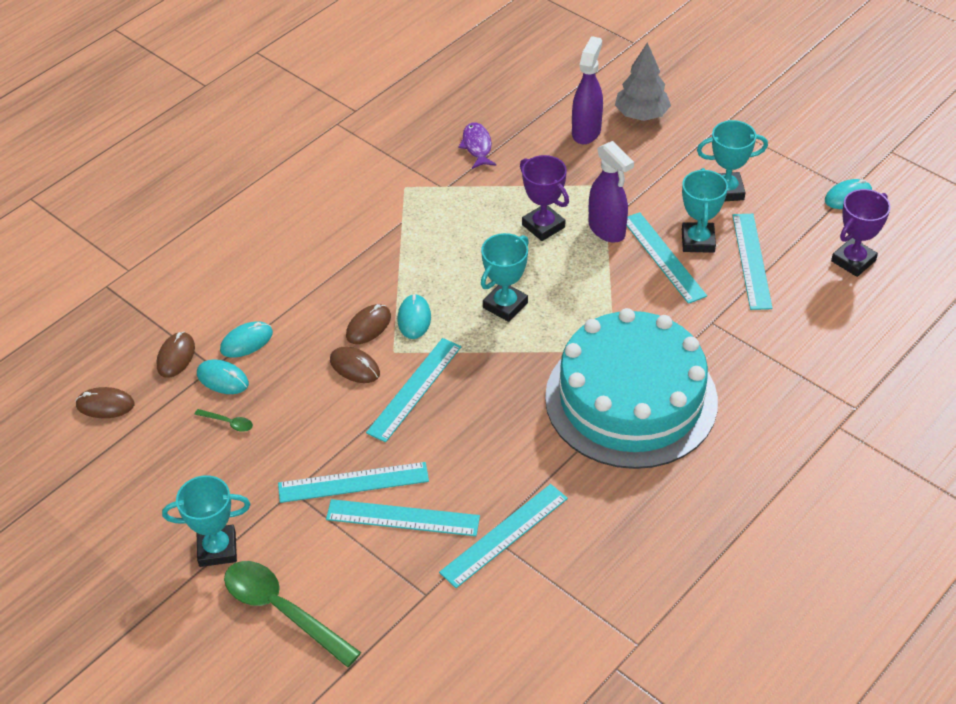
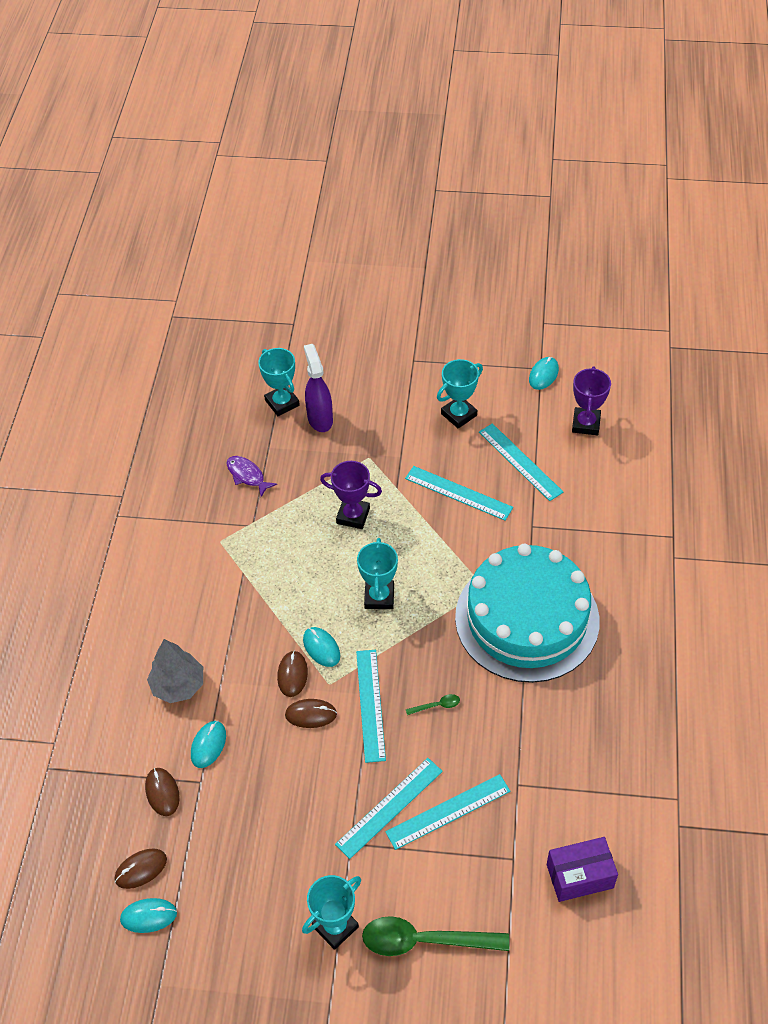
camera: 35 degrees left, 5 degrees up
(222, 379) = (217, 788): turquoise mouse -> turquoise mouse (148, 916)
(228, 423) = (254, 821): green spoon -> green spoon (437, 705)
(475, 649) = (580, 876): none -> purple box
(504, 535) = (528, 778): turquoise ruler -> none
(607, 230) = (402, 493): purple spray bottle -> none
(641, 115) = (349, 383): grey tree -> grey tree (178, 685)
(698, 241) = (472, 466): turquoise trophy -> turquoise trophy (282, 403)

